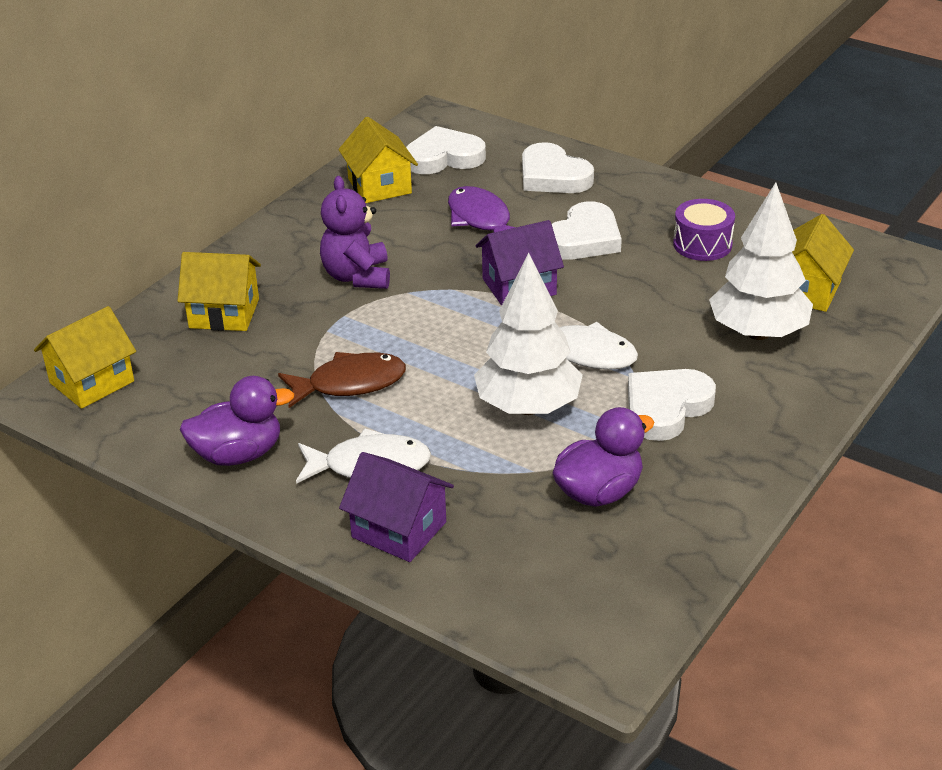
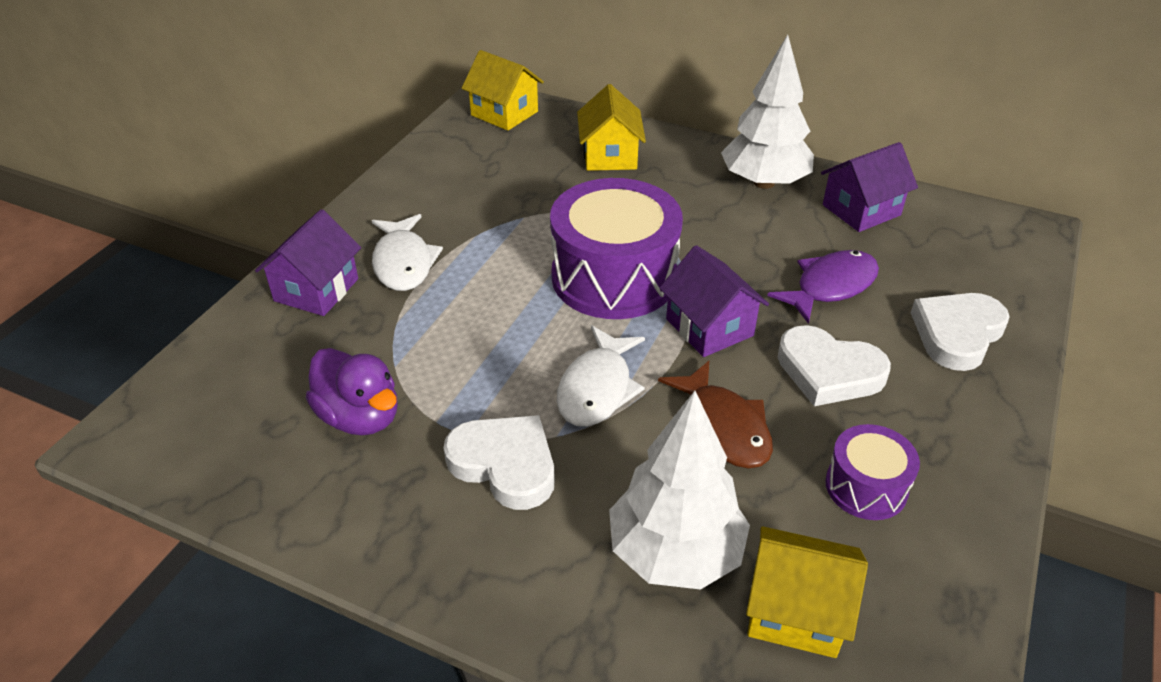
camera: 80 degrees right, 5 degrees up
(238, 454) = (418, 193): purple duck -> none
(350, 384) = (519, 236): brown fish -> brown fish (723, 427)
(357, 276) = (690, 218): purple teddy bear -> none
(379, 186) = (861, 210): yellow house -> purple house
(435, 330) = (614, 277): none -> purple drum
(444, 157) = (946, 246): white heart -> none
(528, 407) = (496, 353): white tree -> white tree (764, 182)

